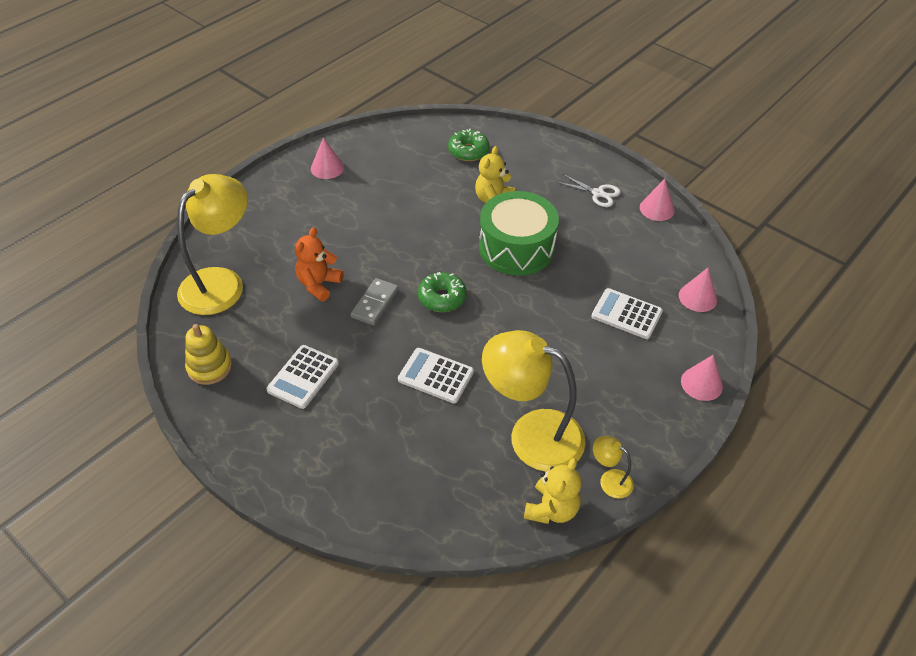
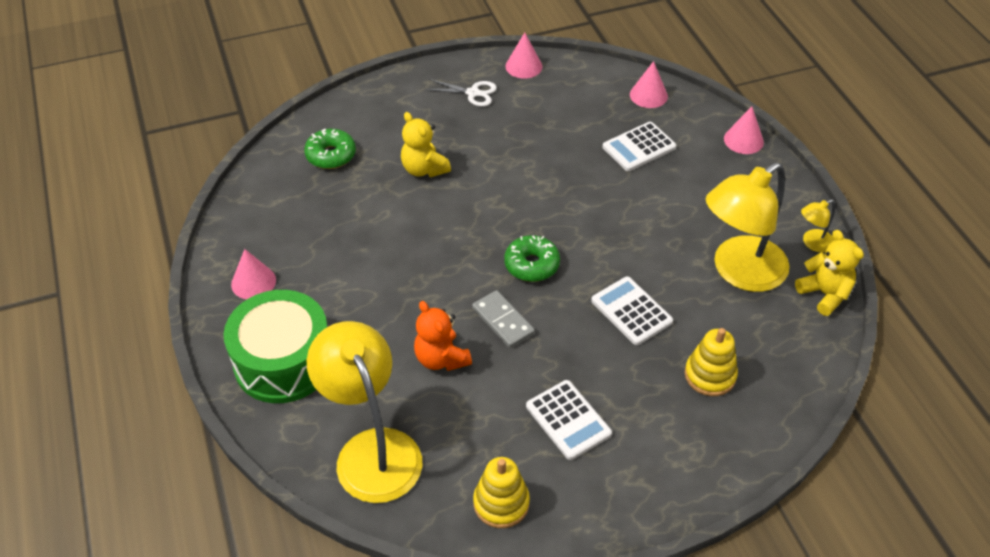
camera: 60 degrees left, 0 degrees up
(400, 452) = (710, 375): none -> yellow stacking toy
(436, 376) = (631, 311): white calculator -> white calculator turned 90 degrees clockwise
(516, 248) = (503, 181): green drum -> green drum (283, 362)
(598, 193) = (473, 93): white scissors -> white scissors turned 45 degrees clockwise

